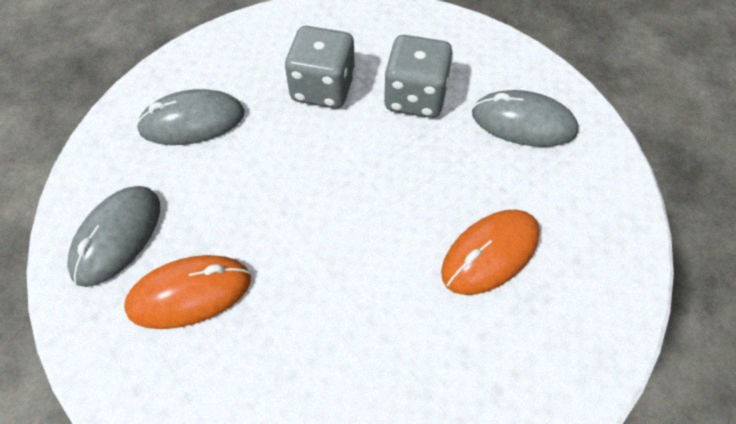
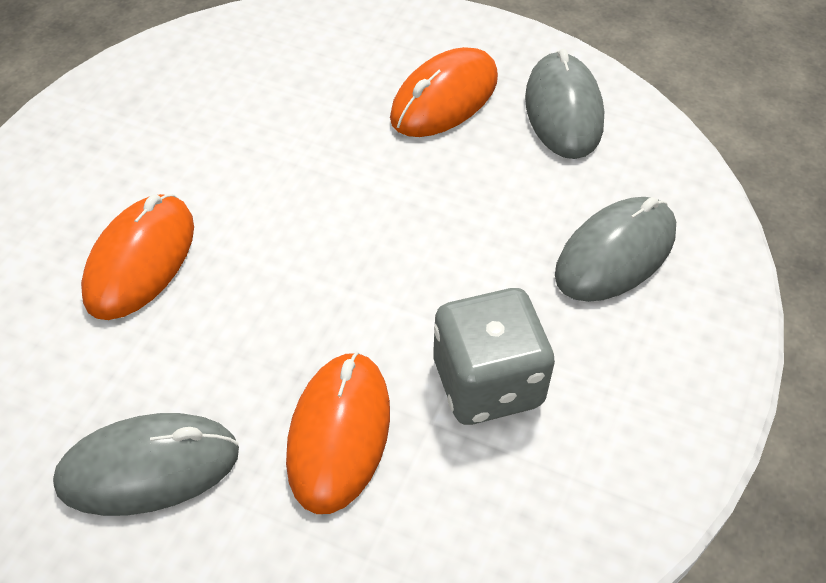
camera: 150 degrees right, 5 degrees down
(415, 97) = (339, 434): grey dice -> orange mouse

